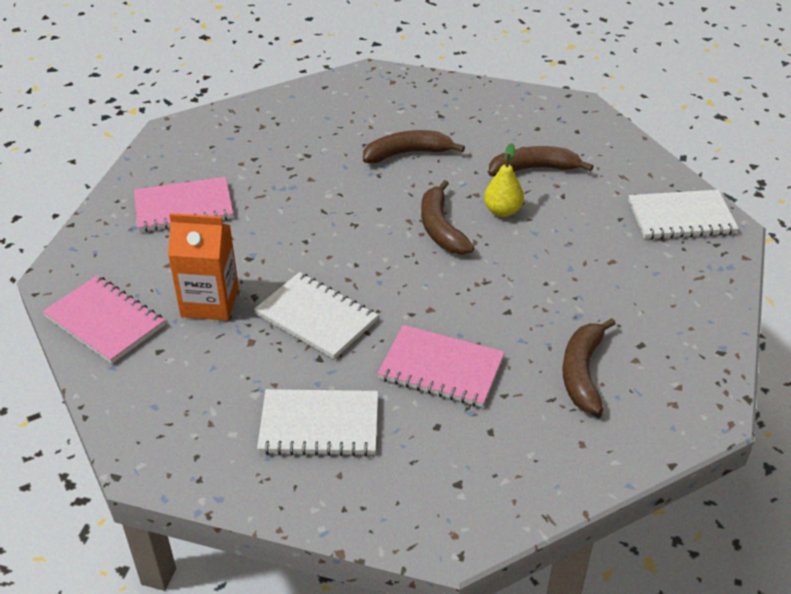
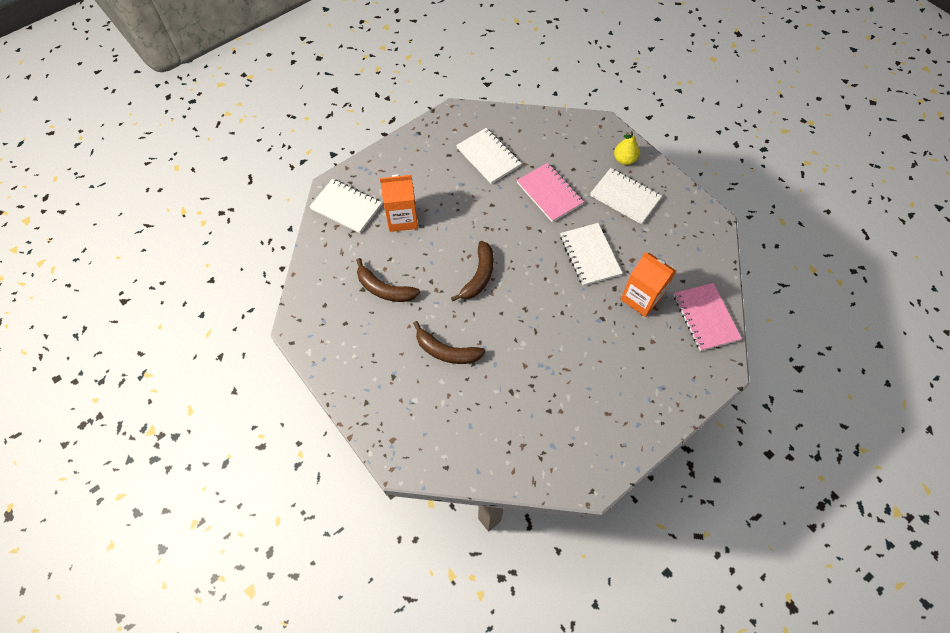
camera: 145 degrees left, 20 degrees up
(184, 207) = (620, 388): pink notebook -> none
(502, 211) = (433, 268): yellow pear -> yellow pear (624, 160)
(582, 373) = (488, 157): brown banana -> white notebook
(601, 239) = (402, 218): none -> orange carton

